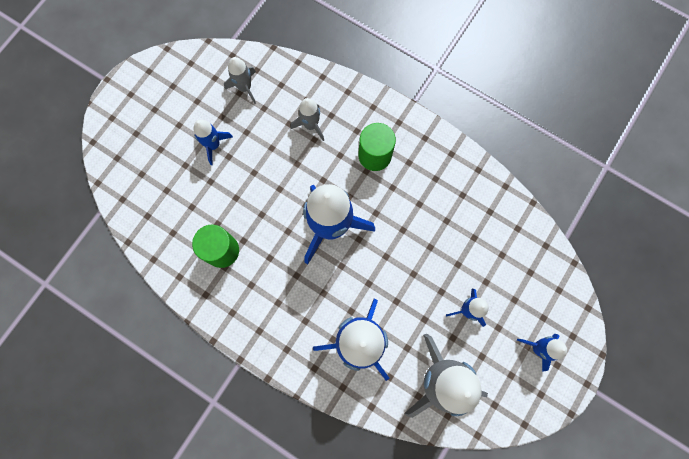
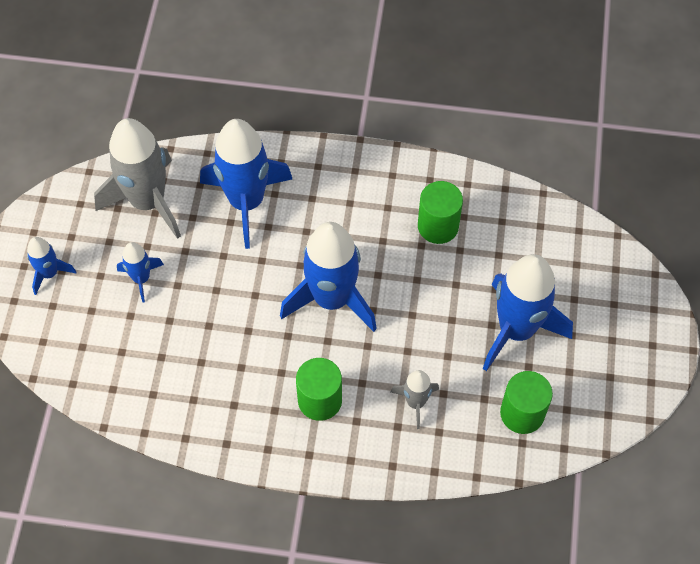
camera: 155 degrees right, 15 degrees down
(213, 145) = (516, 329): blue rocket -> blue rocket, size x2.05
(245, 87) = (522, 413): grey rocket -> green cylinder

